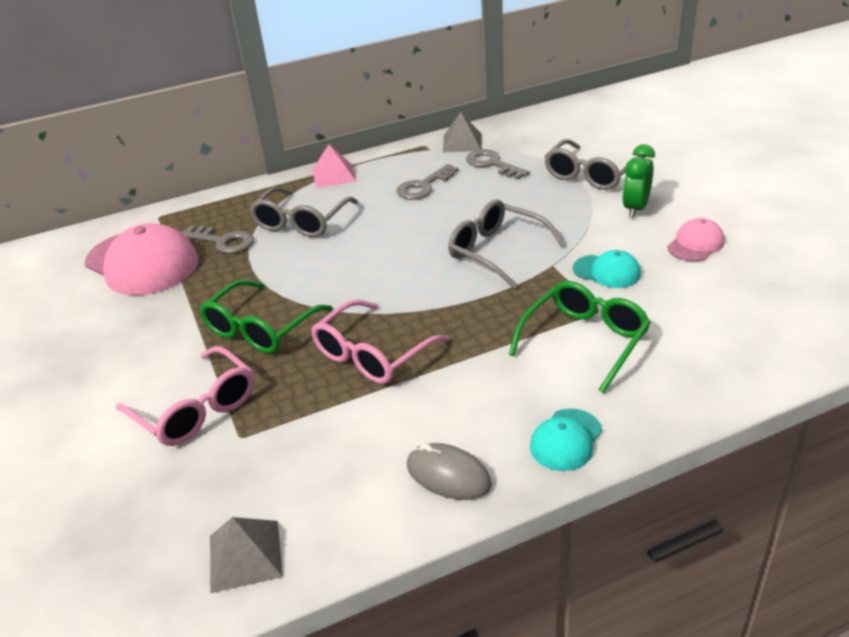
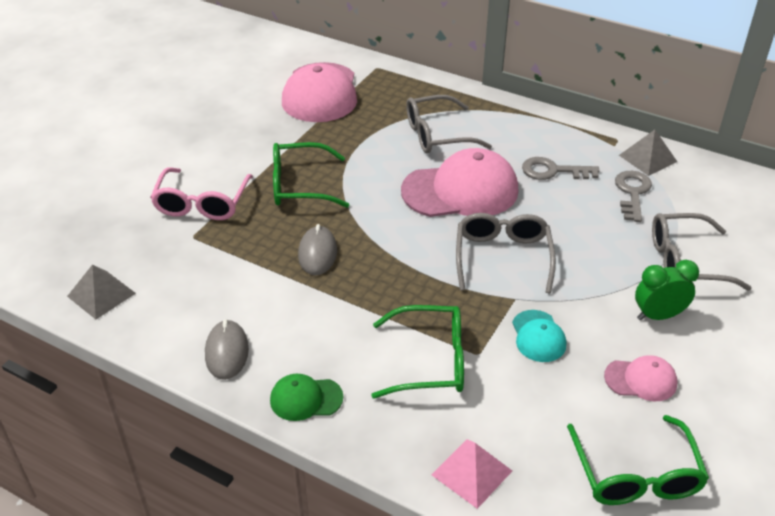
camera: 50 degrees right, 5 degrees up
(222, 241) = (377, 113): grey key -> none
(334, 175) = (516, 116): pink pyramid -> pink pyramid (472, 473)
(372, 354) = (317, 253): pink glasses -> grey mouse
(389, 239) = (460, 191): none -> pink cap
(566, 440) = (306, 399): turquoise cap -> green cap
(791, 287) = (636, 474): none -> green glasses

